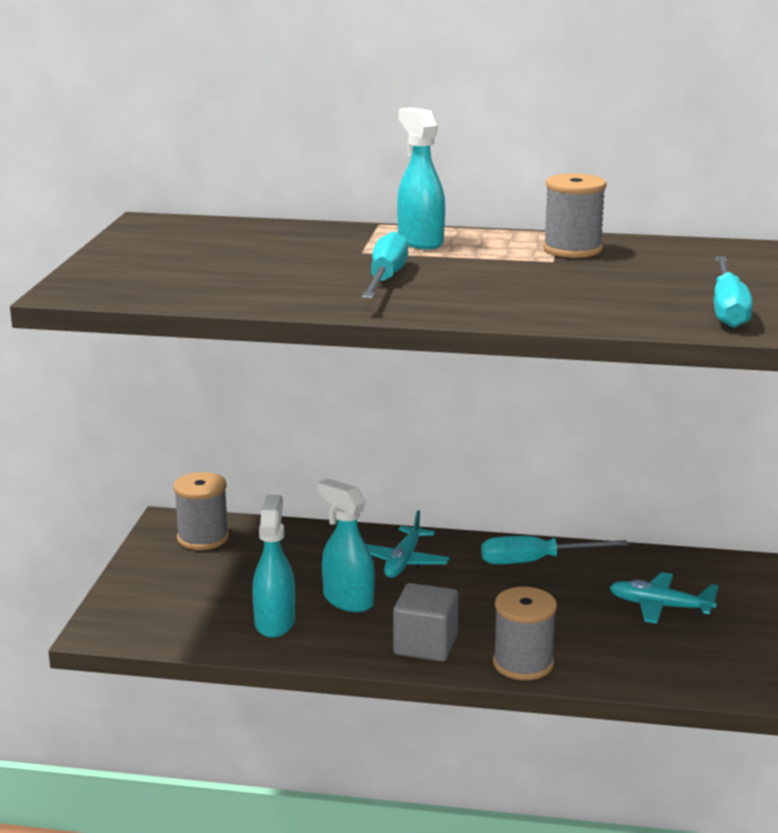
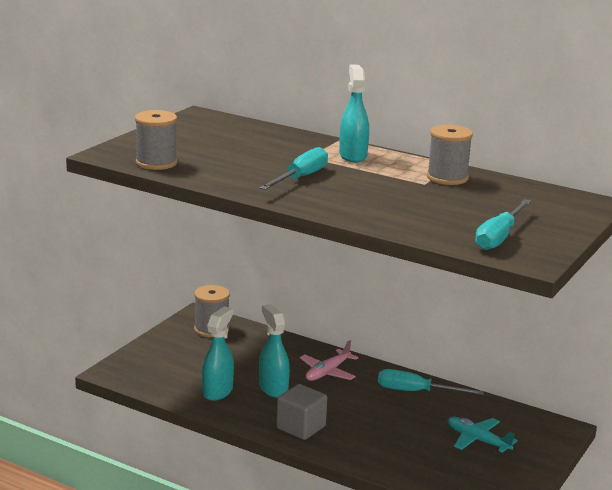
camera: 20 degrees right, 0 degrees up
(403, 561) = (327, 372): turquoise plane -> pink plane
(523, 664) = (354, 454): grey spool -> grey spool (156, 163)

